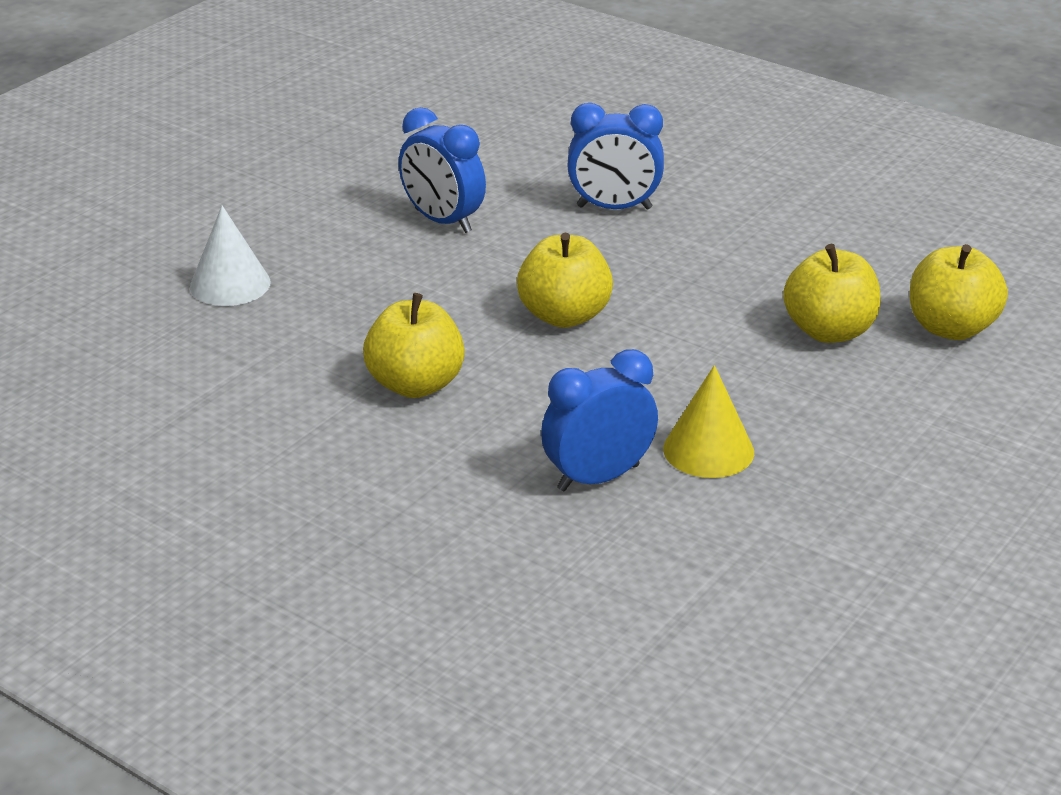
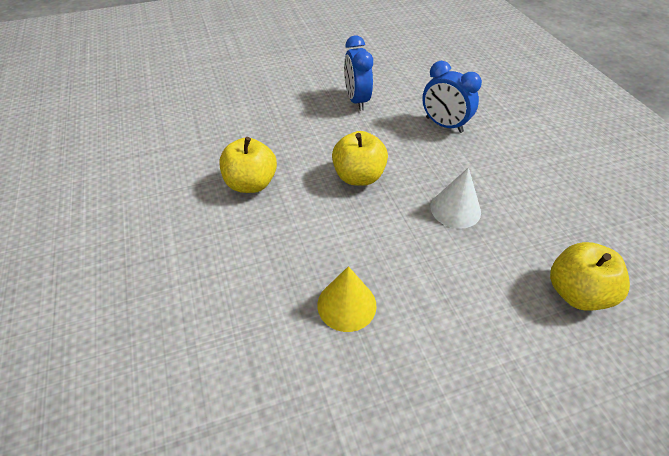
camera: 35 degrees right, 15 degrees up
(230, 284) = (238, 96): white cone -> white cone (455, 209)
(598, 477) = (272, 290): blue clock -> none
(829, 331) = (493, 256): yellow apple -> none

